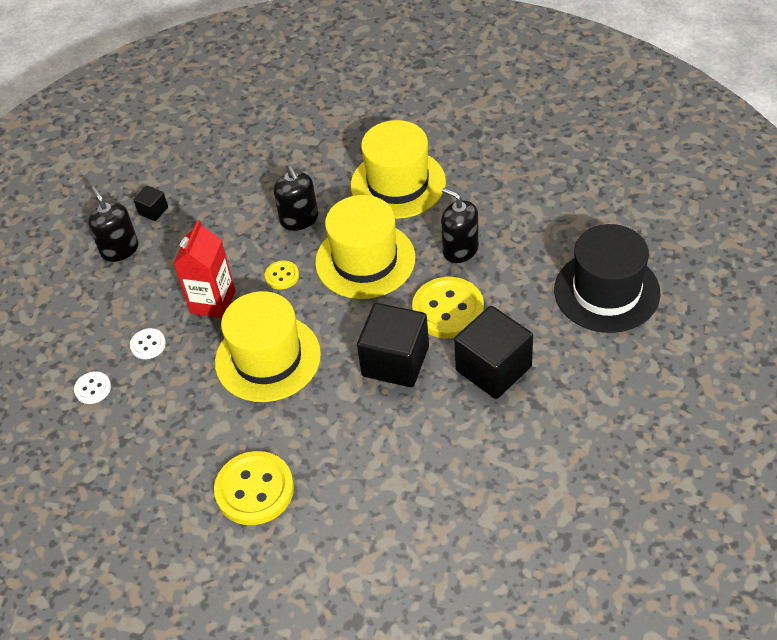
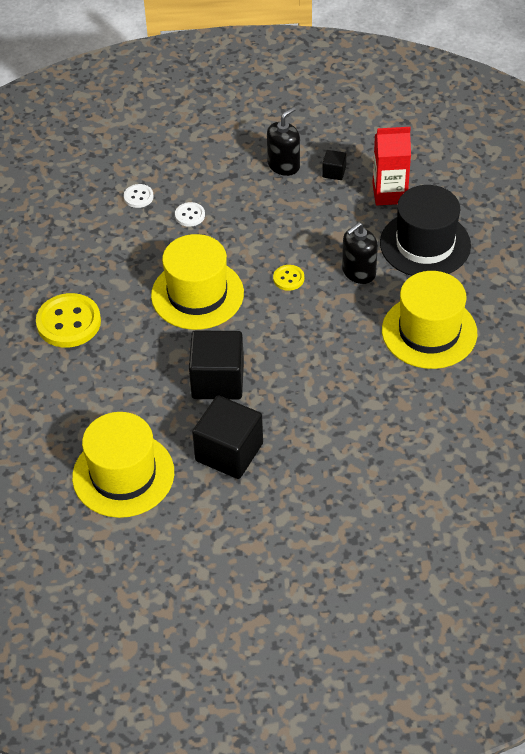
camera: 70 degrees right, 0 degrees up
(213, 302) = (246, 242): red carton -> red carton (389, 193)
(365, 260) = (325, 331): yellow hat -> yellow hat (123, 474)
(448, 309) = (286, 404): yellow button -> none
(460, 249) = (361, 398): black soap dispenser -> none
(606, 291) = (346, 523): black hat -> black hat (425, 244)

